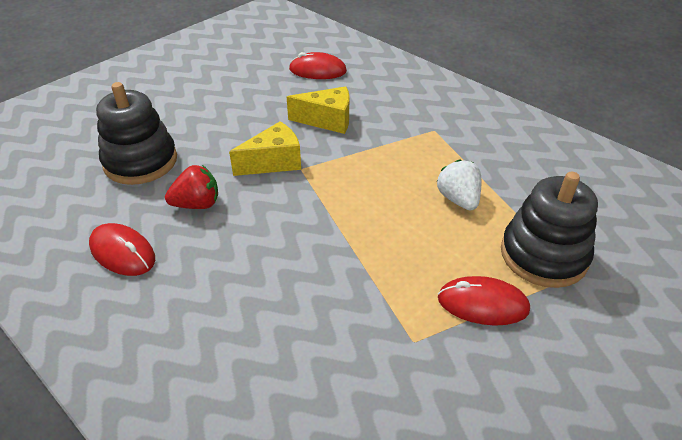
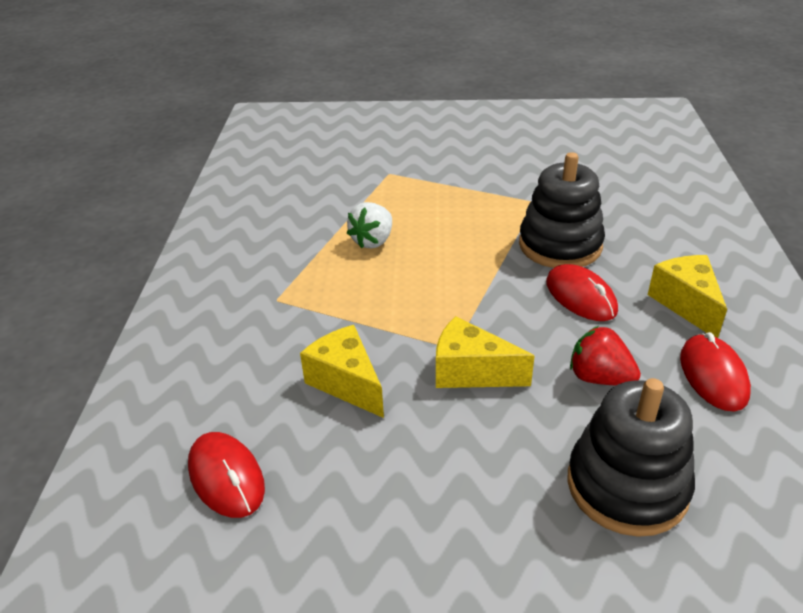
camera: 130 degrees left, 5 degrees down
(176, 305) = (685, 304): none -> yellow cheese
(482, 304) = (467, 192): red mouse -> red mouse (580, 296)
(543, 255) = (387, 188): black stacking toy -> black stacking toy (560, 245)

